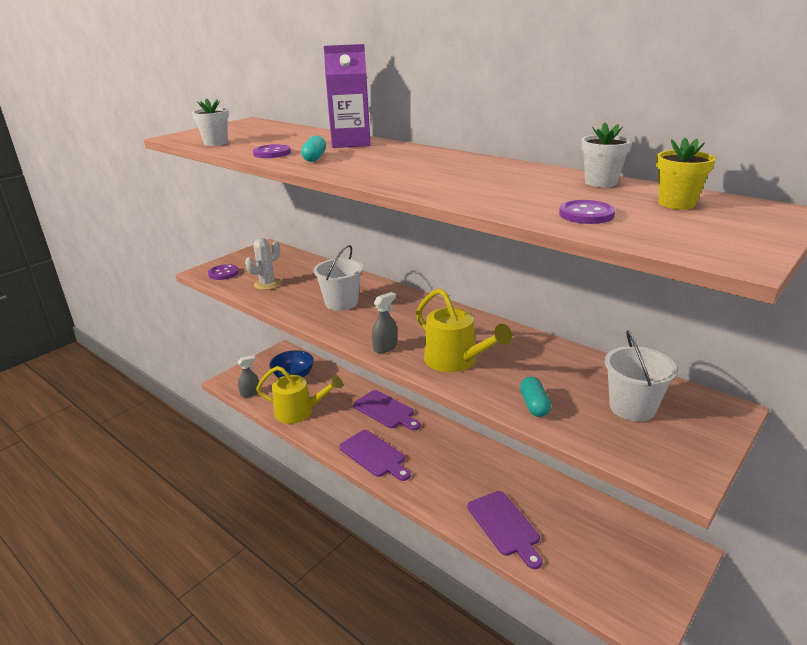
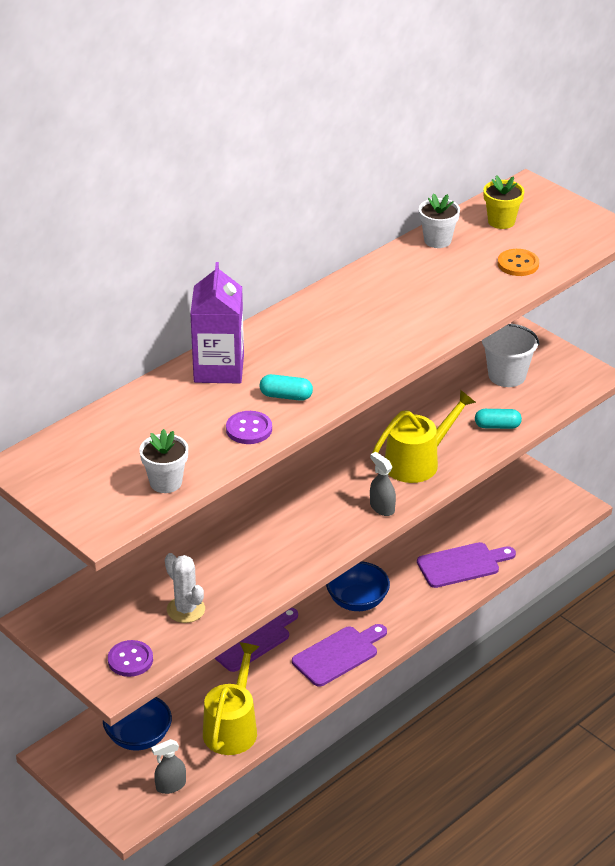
camera: 85 degrees left, 10 degrees up
(250, 393) = (170, 786): grey spray bottle -> grey spray bottle turned 90 degrees counterclockwise
(341, 303) = (265, 539): white bucket -> none
(438, 460) = (357, 601): none -> blue bowl
(586, 214) = (518, 264): purple button -> orange button

